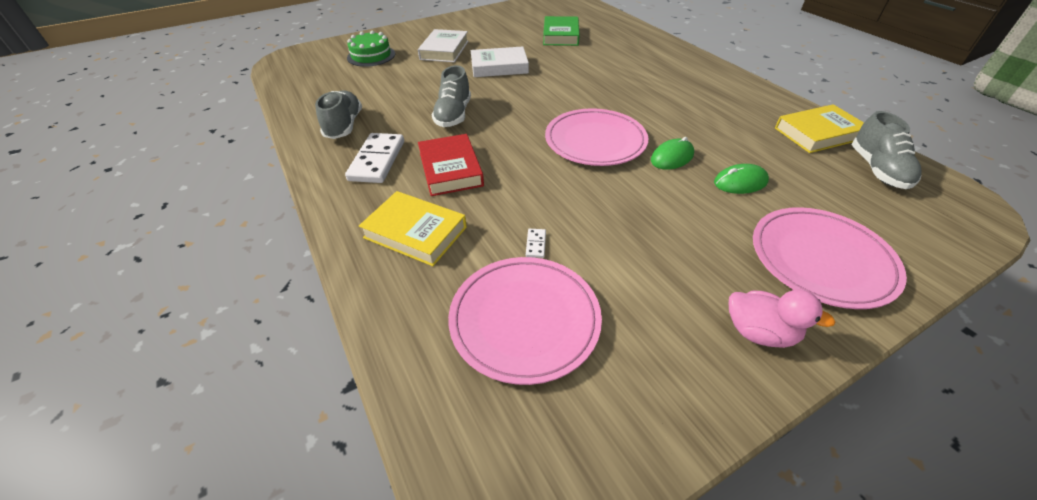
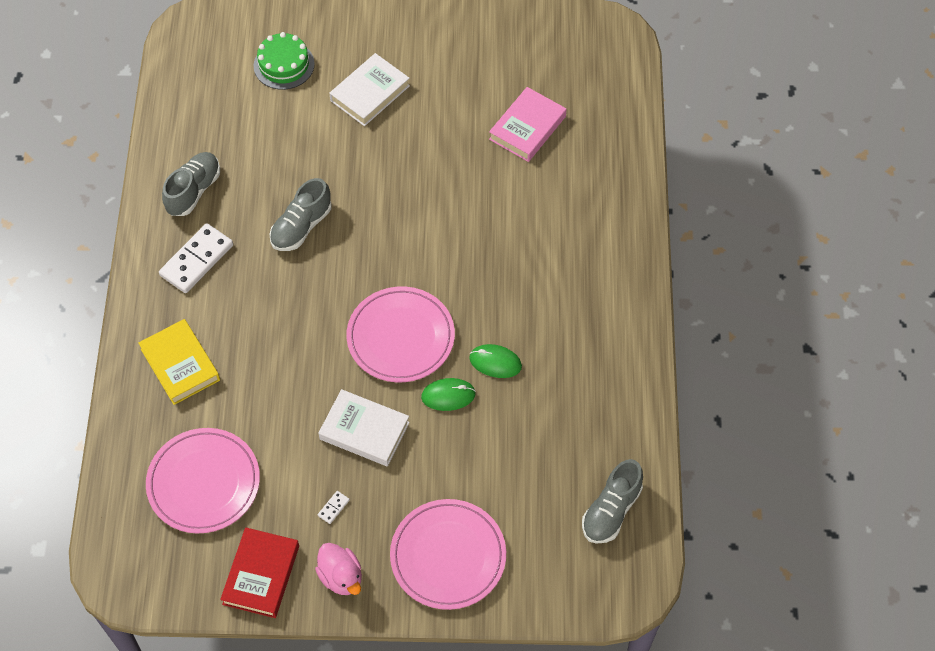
camera: 30 degrees right, 15 degrees up
(450, 169) = (249, 306): red book -> red book (261, 575)
(499, 67) = (405, 161): white book -> white book (364, 430)
(536, 244) = (258, 425): white domino -> white domino (333, 508)
(560, 35) = (527, 128): green book -> pink book
(740, 182) = (475, 456): green mouse -> green mouse (495, 362)
(818, 133) = (618, 442): yellow book -> none

